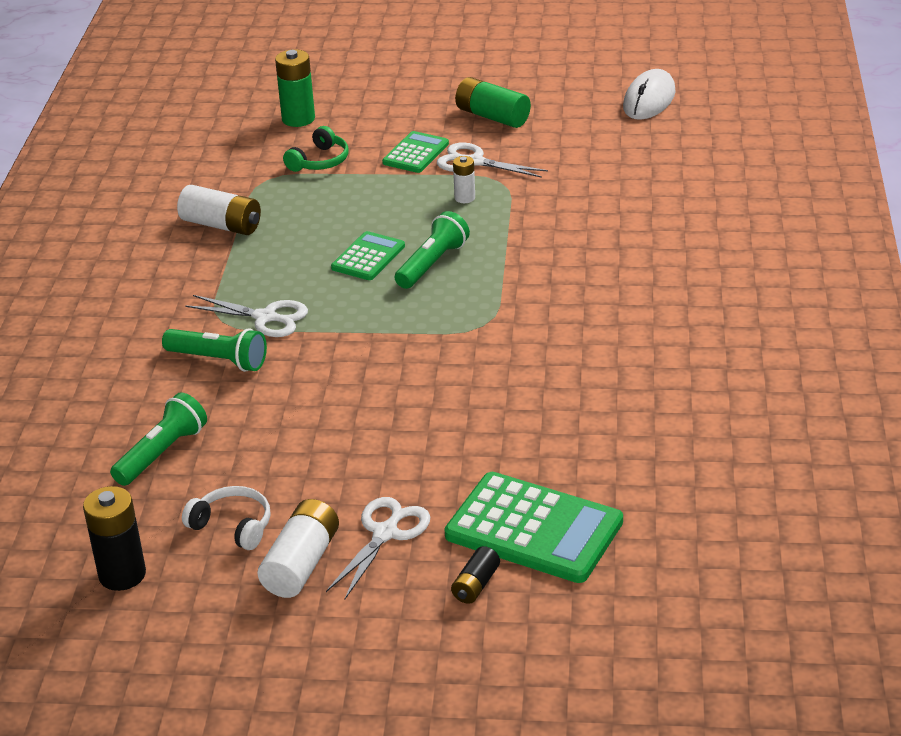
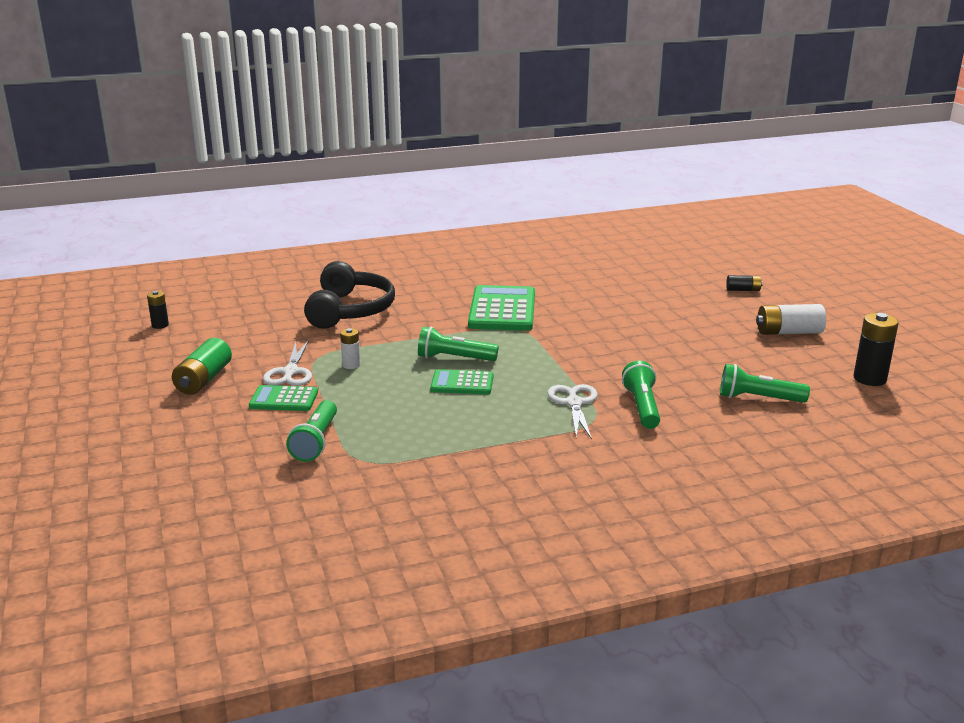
camera: 115 degrees left, 10 degrees down
(221, 225) = (456, 460): white battery -> none
(232, 526) = (788, 358): white headphones -> none
(298, 119) = (231, 475): green battery -> none
(319, 161) = (316, 441): green headphones -> green flashlight
(385, 533) = (737, 317): white scissors -> none
(534, 529) = (686, 285): green calculator -> green calculator (502, 310)
(618, 216) = (349, 310): none -> black headphones
(649, 100) = (160, 325): white mouse -> black battery

